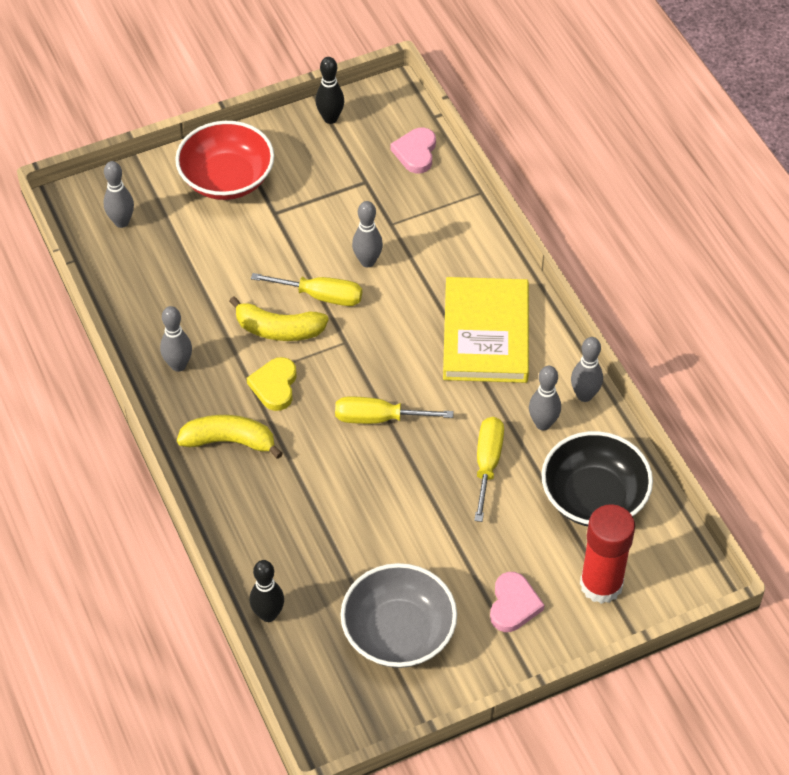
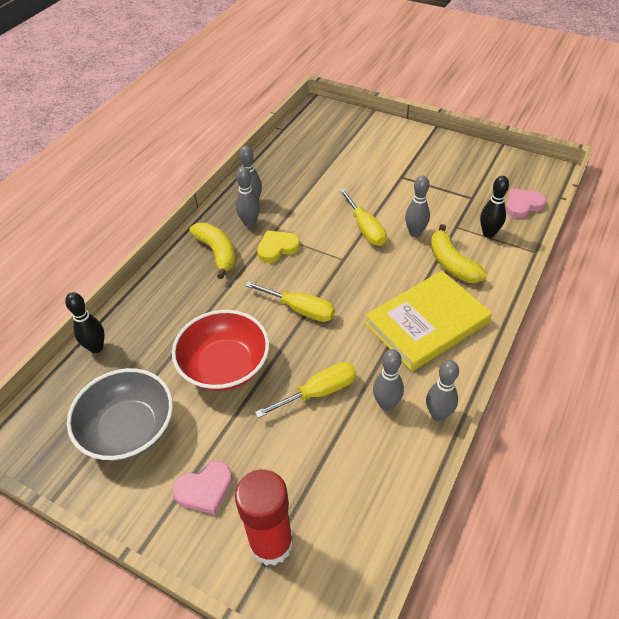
camera: 55 degrees right, 5 degrees down
(121, 222) = (326, 129): grey bowling pin -> grey bowling pin (249, 223)
(227, 179) = (401, 147): red bowl -> red bowl (225, 366)
(278, 329) = (320, 226): yellow banana -> yellow banana (452, 263)
(330, 118) = (496, 158): black bowling pin -> black bowling pin (488, 233)
(378, 418) = (300, 309): yellow screwdriver -> yellow screwdriver turned 150 degrees clockwise
(594, 497) = (351, 482): black bowl -> none

